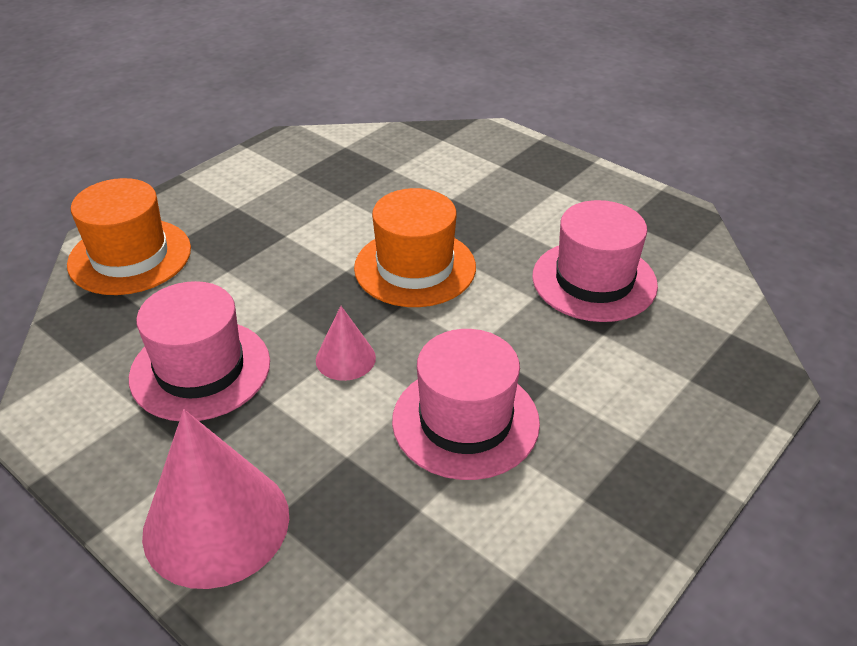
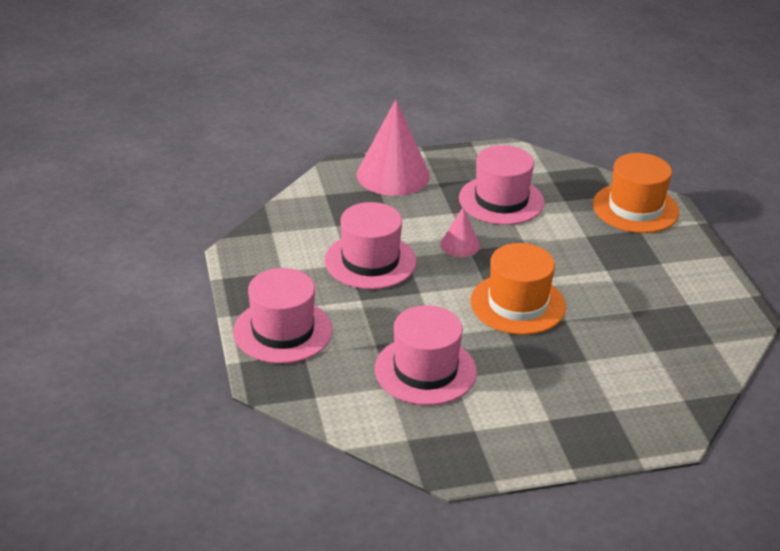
camera: 125 degrees right, 5 degrees down
(684, 419) = (282, 331): none -> pink hat

